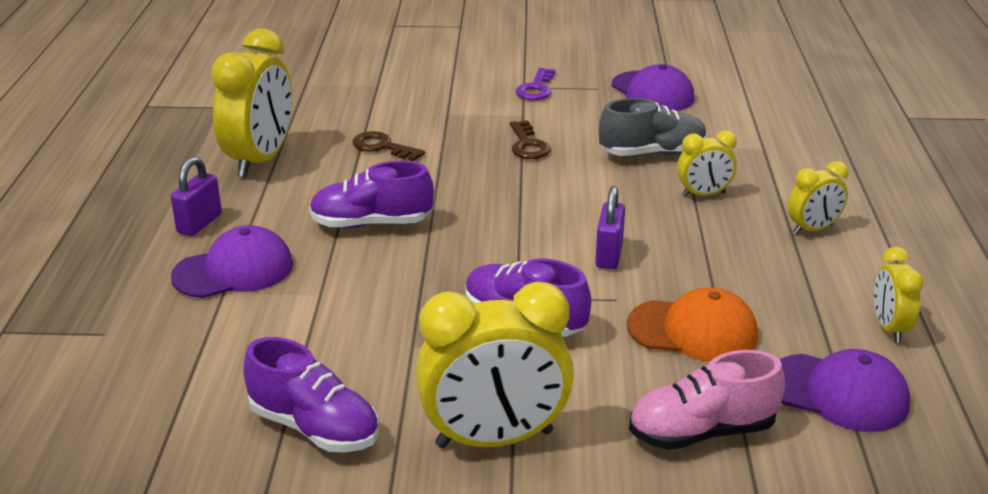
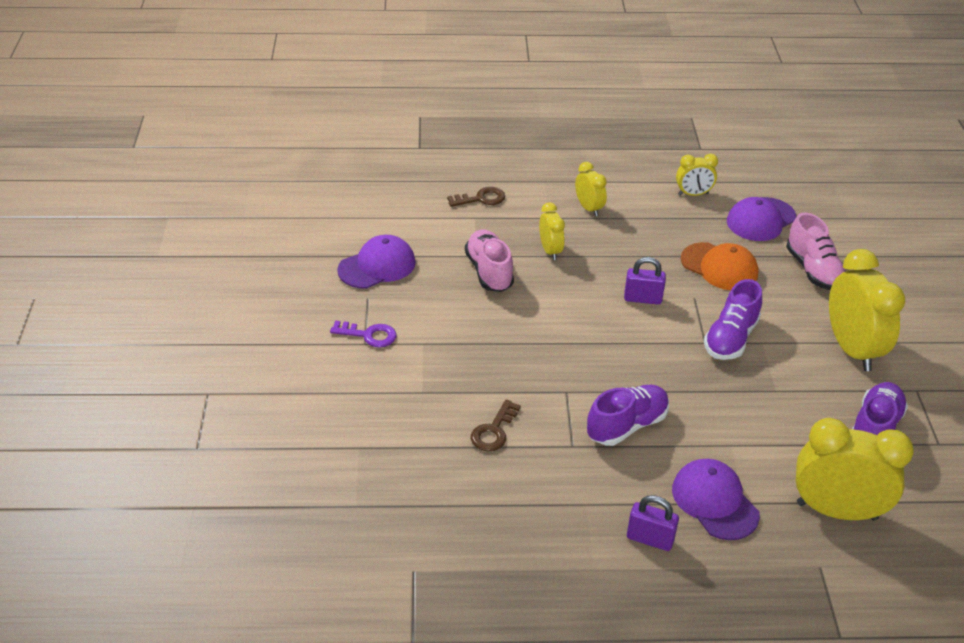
camera: 95 degrees left, 10 degrees up
(260, 160) = (528, 516): yellow clock -> yellow clock (836, 510)
(371, 224) = (626, 426): purple shoe -> purple shoe turned 120 degrees counterclockwise
(528, 145) = (481, 339): brown key -> brown key (481, 199)
(652, 153) = (489, 272): grey shoe -> pink shoe
(693, 330) = (719, 267): orange cap -> orange cap turned 120 degrees clockwise
(838, 393) = (760, 220): purple cap -> purple cap turned 150 degrees counterclockwise

